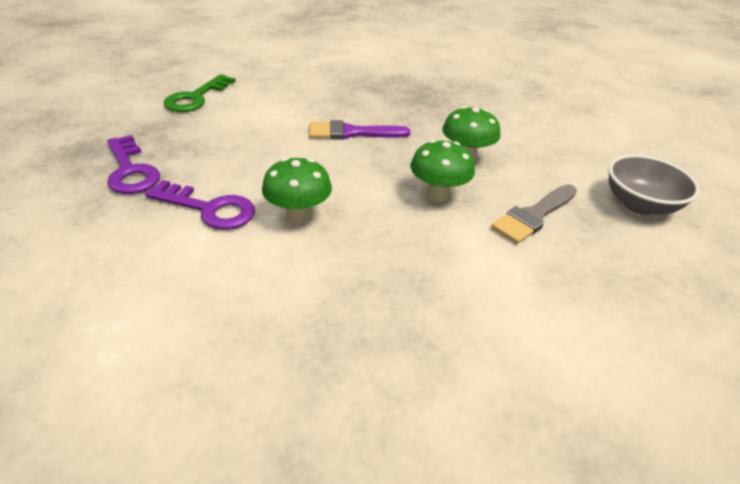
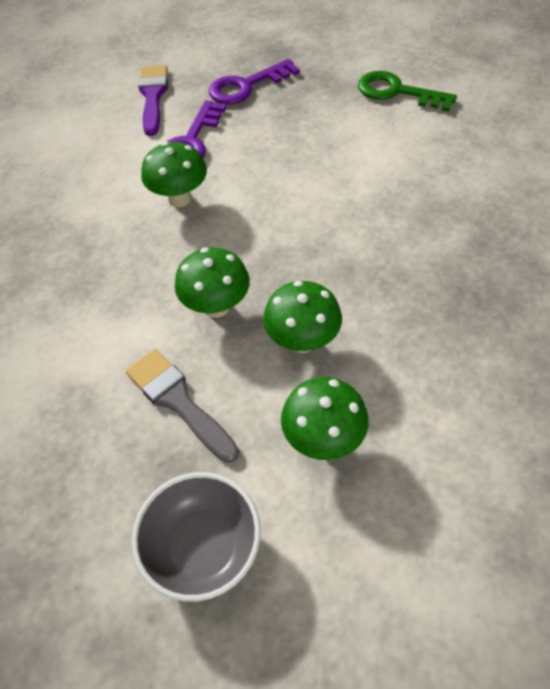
camera: 95 degrees right, 15 degrees up
(352, 133) = (346, 226): purple brush -> purple brush (153, 96)
(541, 155) = (323, 439): none -> green mushroom

